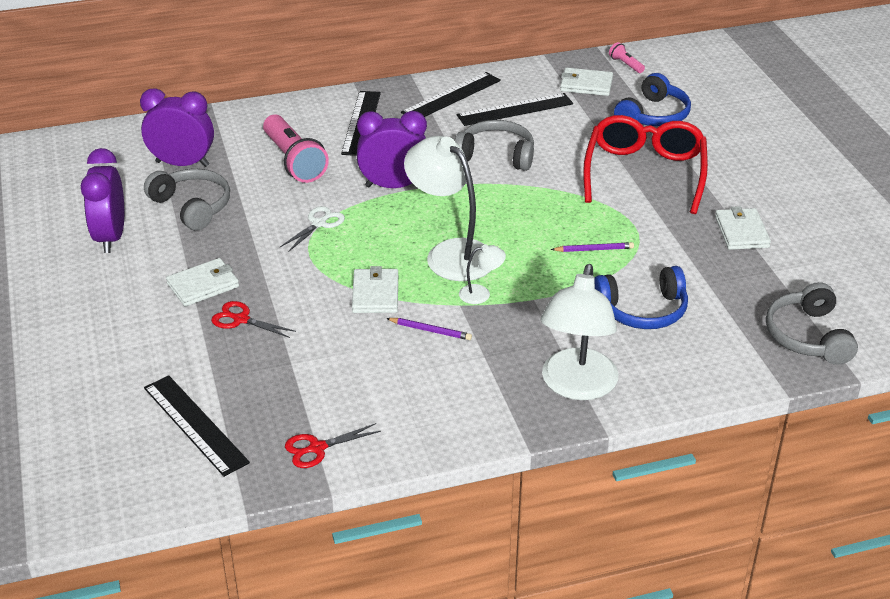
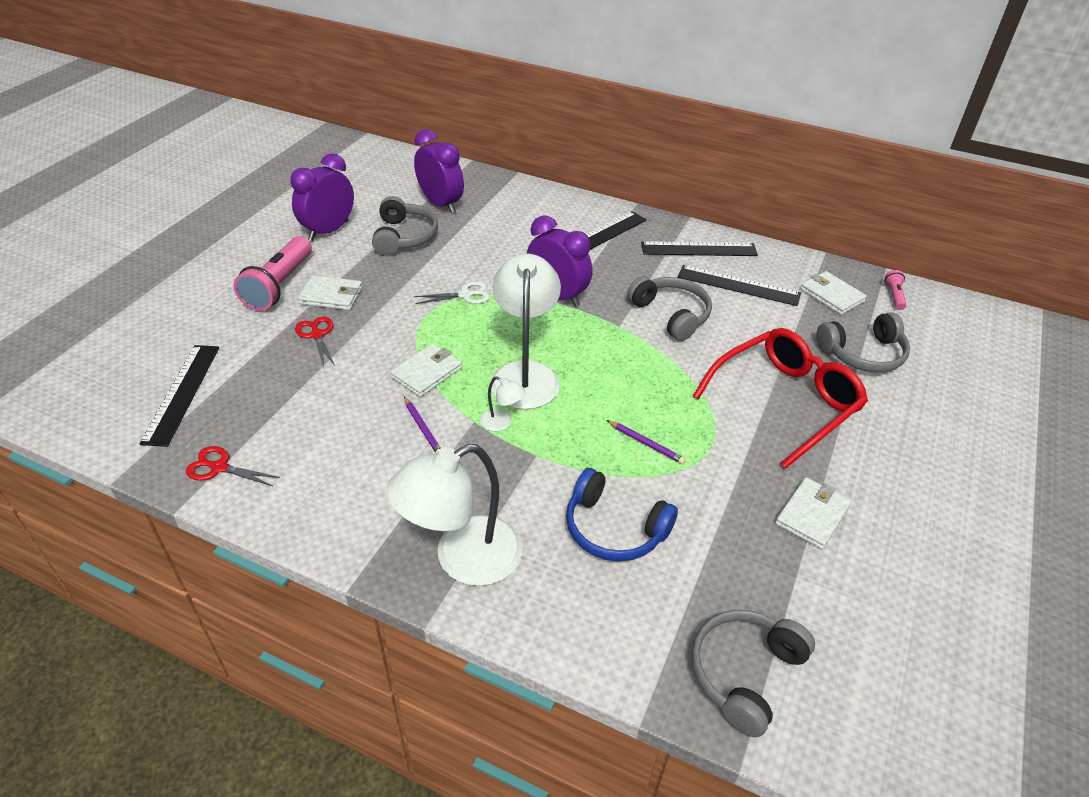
camera: 40 degrees right, 5 degrees up
(294, 161) = (514, 240): pink flashlight -> pink flashlight (279, 286)
(653, 115) = (863, 354): blue headphones -> grey headphones

